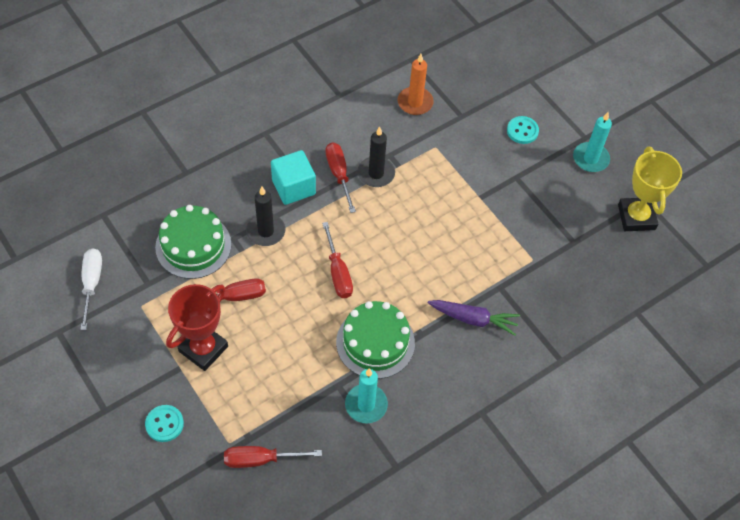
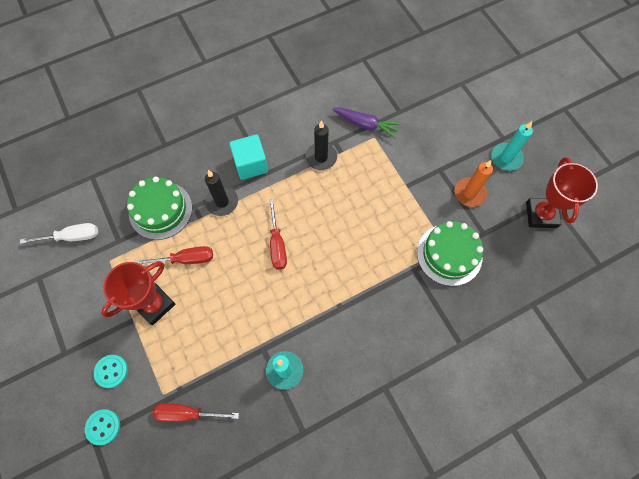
camera: 10 degrees right, 10 degrees up
(92, 283) = (73, 237): white screwdriver -> white screwdriver turned 75 degrees clockwise
(339, 174) = (290, 155): red screwdriver -> none
(375, 342) = (300, 312): green cake -> green cake (449, 254)
(415, 102) = (362, 97): orange candle -> orange candle (469, 193)
(473, 319) = (387, 298): purple carrot -> purple carrot (366, 125)
(522, 131) = (450, 128): turquoise button -> turquoise button (103, 427)
(636, 217) = (541, 215): yellow trophy -> red trophy

